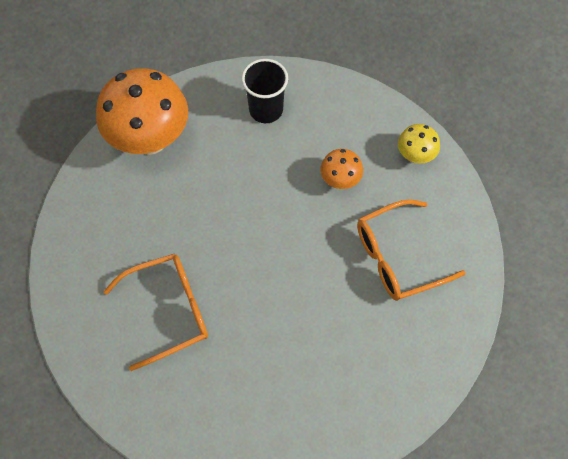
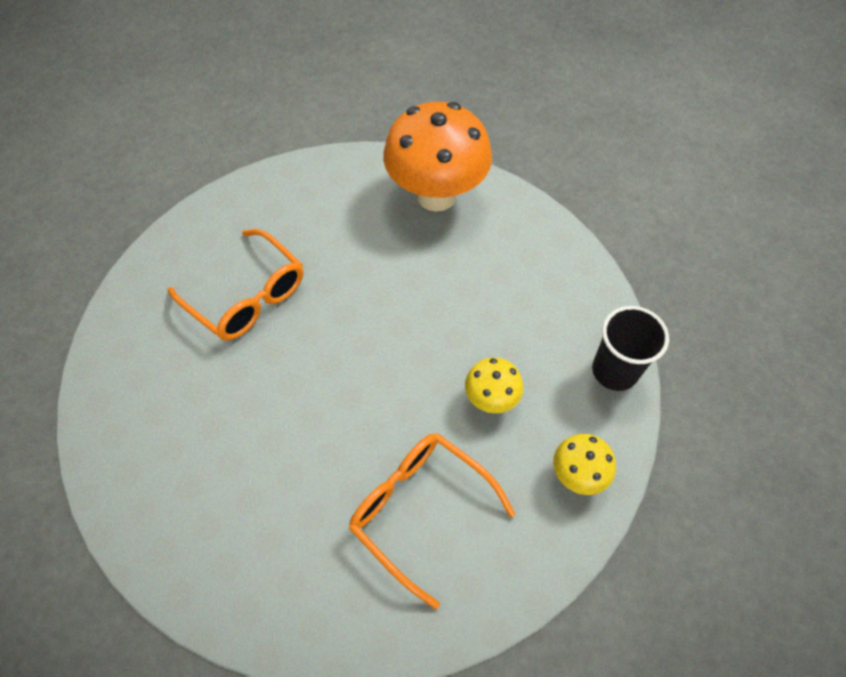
camera: 65 degrees right, 5 degrees down
(266, 110) = (538, 283): black cup -> black cup (614, 371)
(340, 180) = (491, 399): orange mushroom -> yellow mushroom

